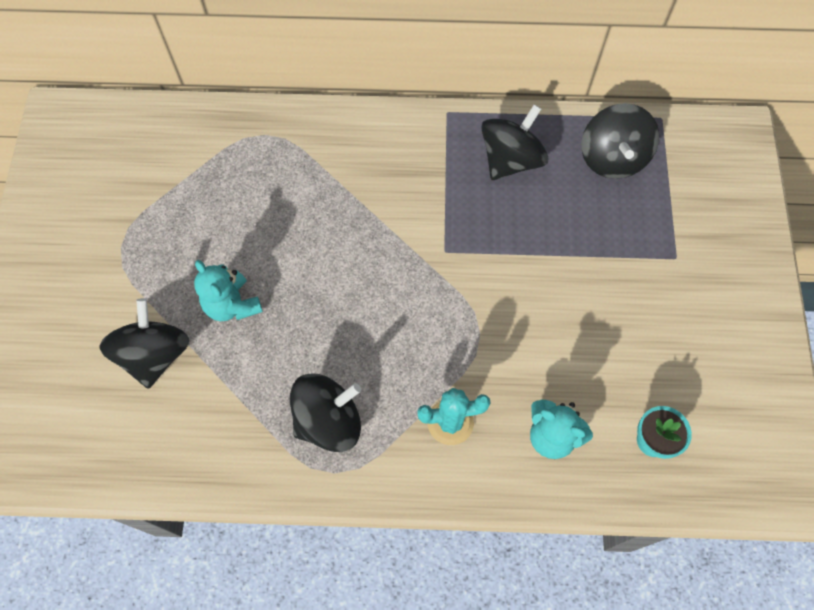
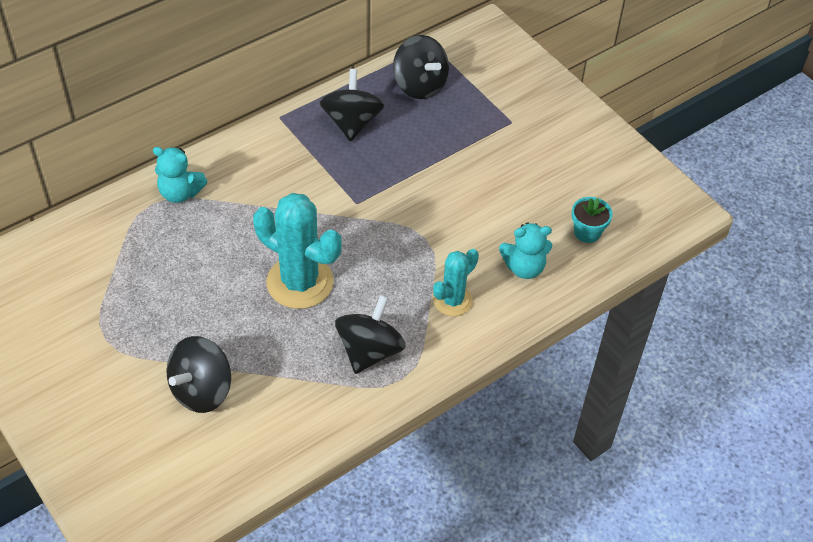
camera: 40 degrees left, 15 degrees down
(154, 355) = (202, 390): black spinning top -> black spinning top turned 105 degrees counterclockwise
(232, 305) = (231, 324): turquoise teddy bear -> turquoise teddy bear (180, 193)
(325, 302) = (300, 282): none -> turquoise cactus

